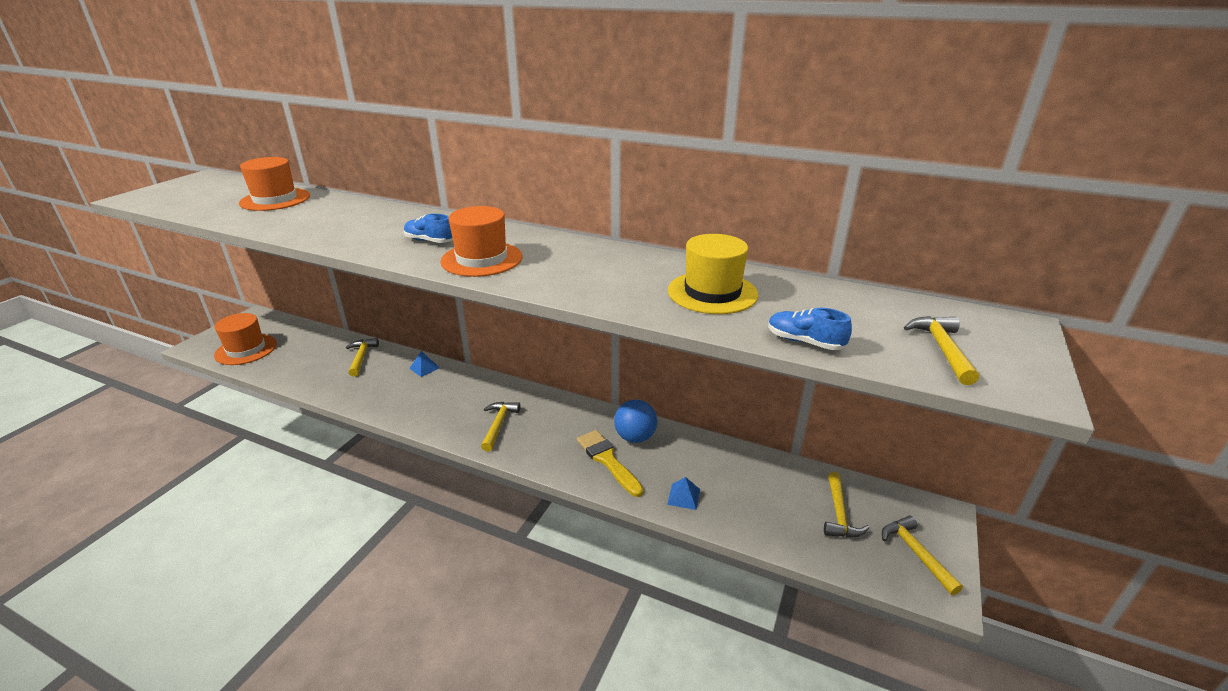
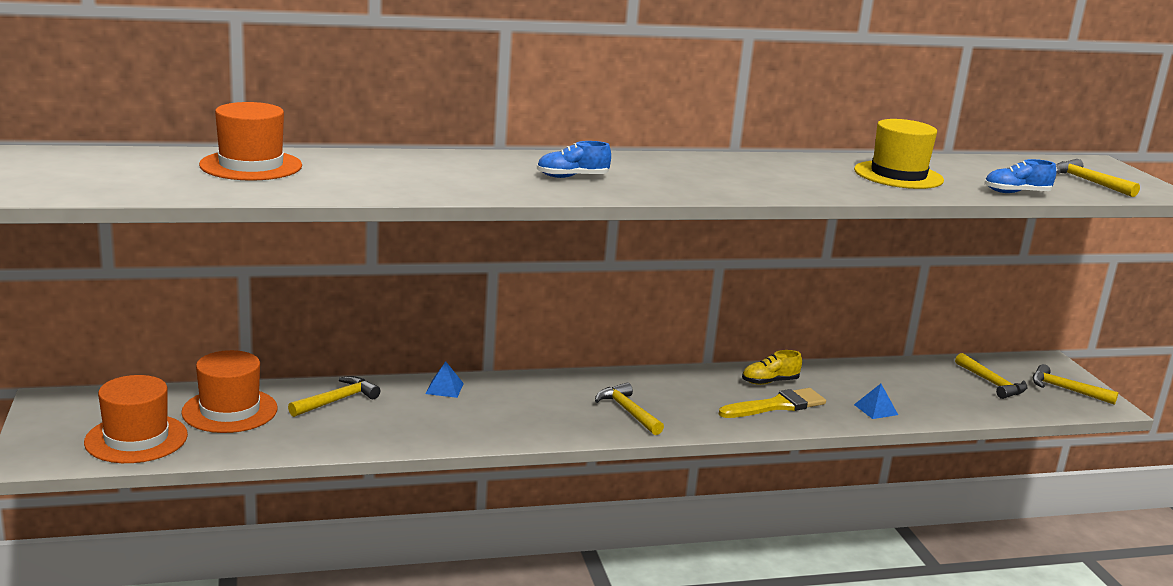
camera: 40 degrees left, 10 degrees down
(361, 357) = (337, 400): yellow hammer -> yellow hammer turned 90 degrees clockwise
(482, 259) = (665, 183): orange hat -> orange hat (230, 410)
(608, 460) = (776, 405): yellow brush -> yellow brush turned 135 degrees clockwise
(635, 437) = (770, 382): blue ball -> yellow shoe

